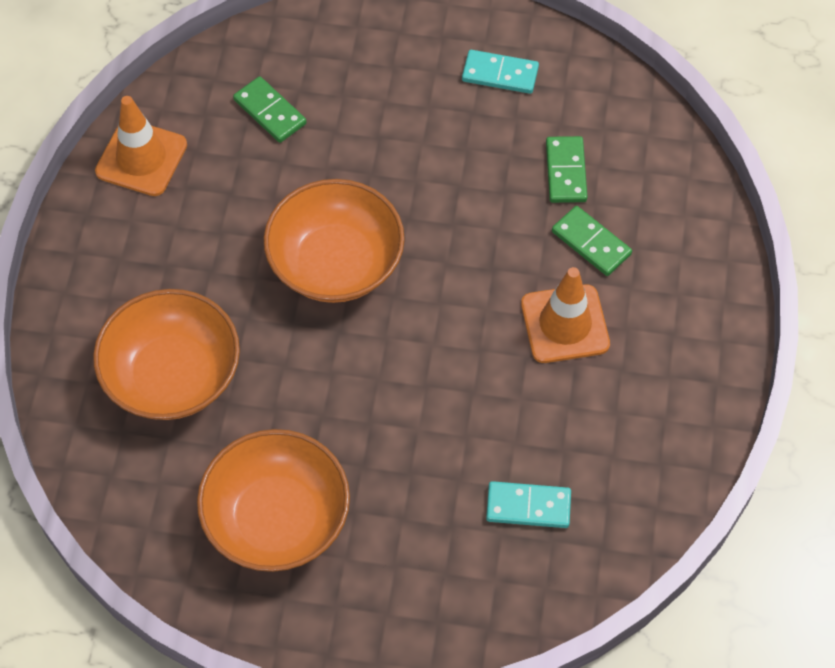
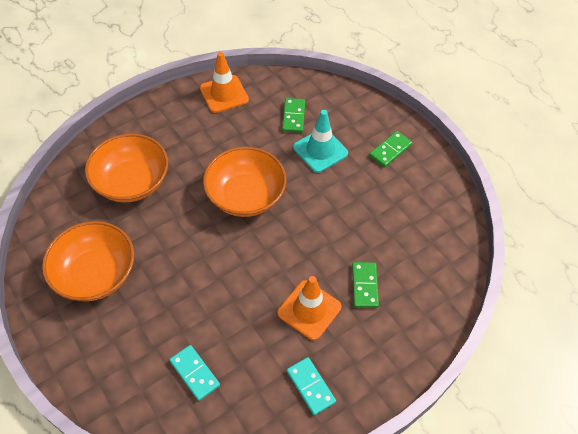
camera: 45 degrees right, 5 degrees down
(355, 127) = (320, 150): none -> turquoise traffic cone
(500, 74) = (410, 180): turquoise domino -> turquoise domino (311, 386)
(566, 172) = (390, 245): green domino -> green domino (390, 150)

